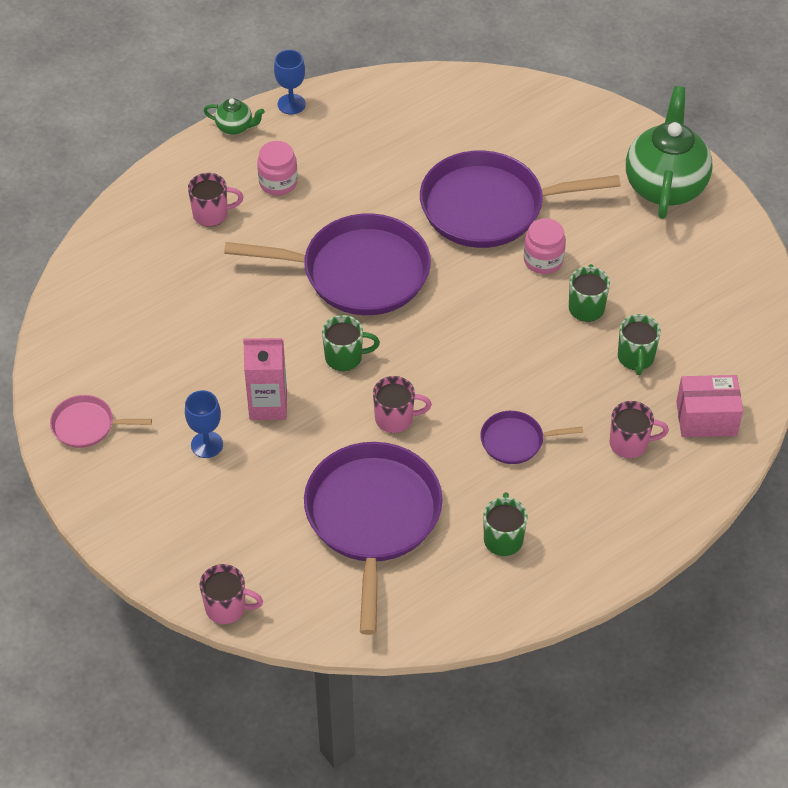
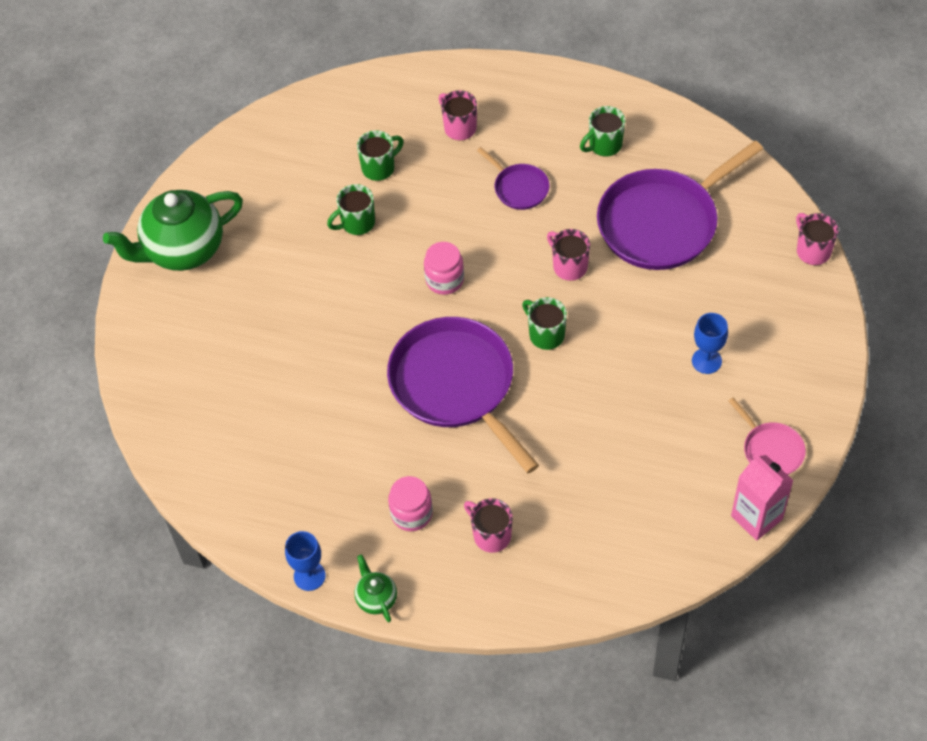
camera: 125 degrees left, 5 degrees up
(268, 405) = (635, 350): pink carton -> pink carton (756, 517)
(488, 207) = (307, 347): purple pan -> none
(543, 260) = (333, 277): pink jar -> pink jar (444, 280)
(706, 418) = (397, 101): pink box -> none

